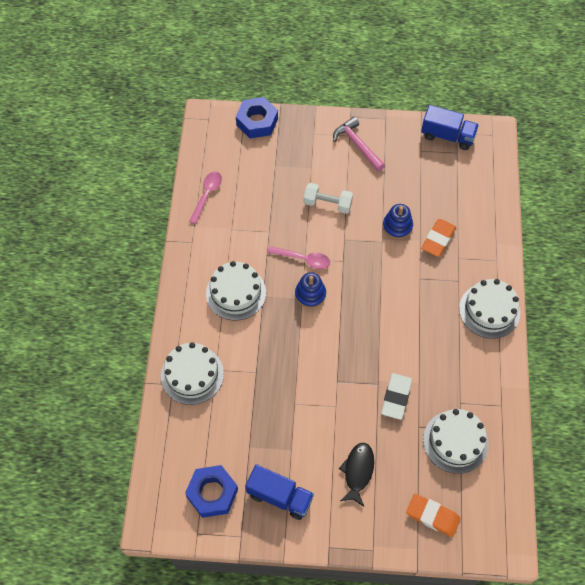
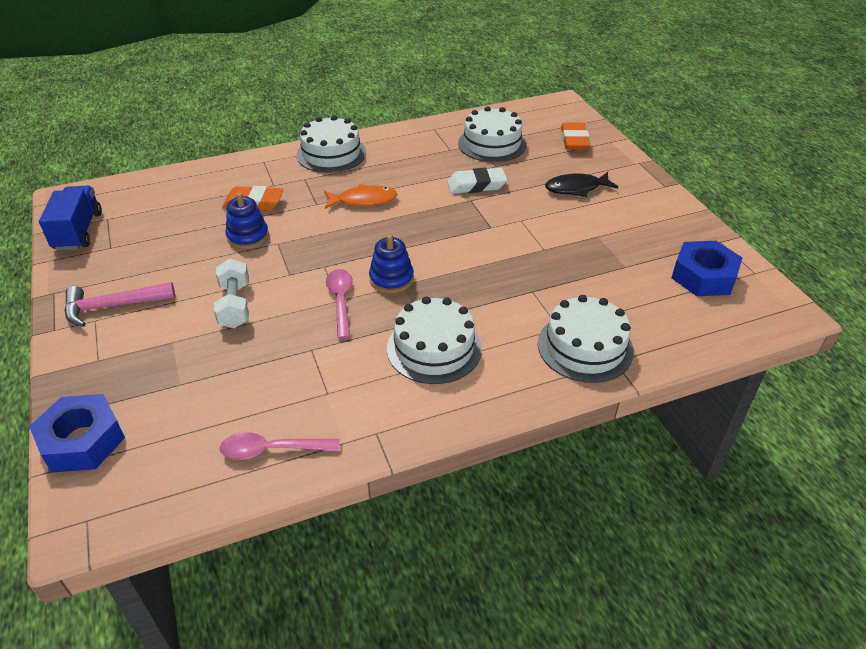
camera: 115 degrees left, 20 degrees down
(280, 496) = (653, 228): blue truck -> none
(357, 145) = (113, 306): pink hammer -> pink hammer turned 45 degrees clockwise
(410, 310) = (363, 200): none -> orange fish

